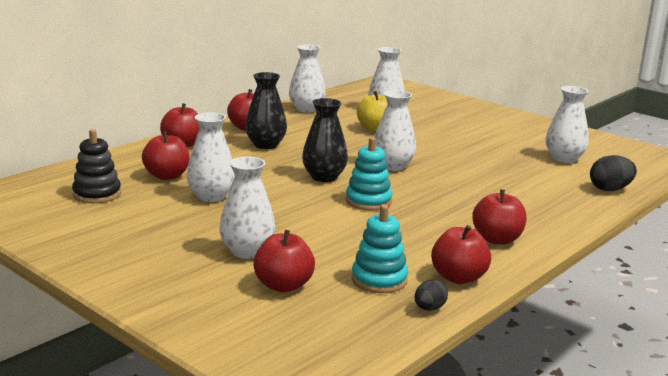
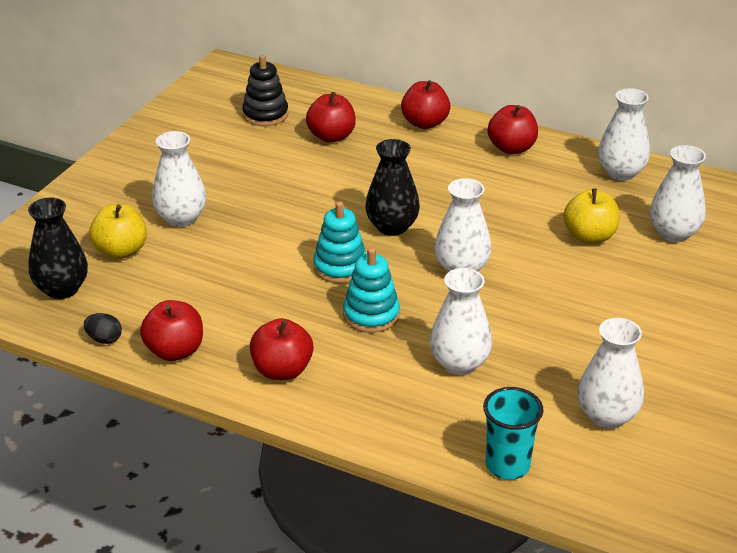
camera: 75 degrees right, 15 degrees up
(211, 196) = (295, 172): white vase -> white vase (459, 363)
(265, 145) = (464, 171): black vase -> black vase (62, 289)
(283, 286) = (121, 251): red apple -> yellow apple
(379, 280) = (152, 302): turquoise stacking toy -> turquoise stacking toy (371, 315)
(610, 189) = (507, 465): black egg -> turquoise cup

